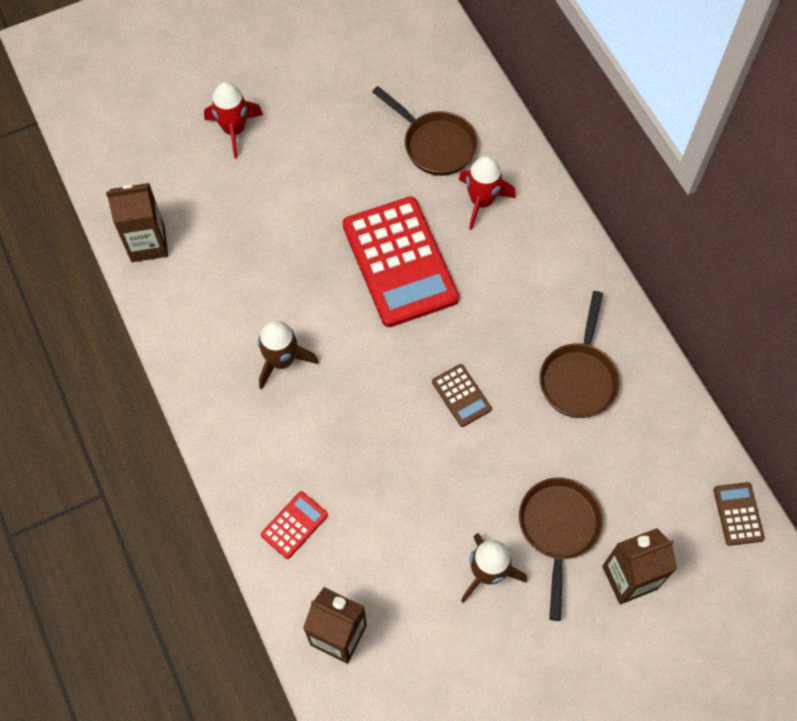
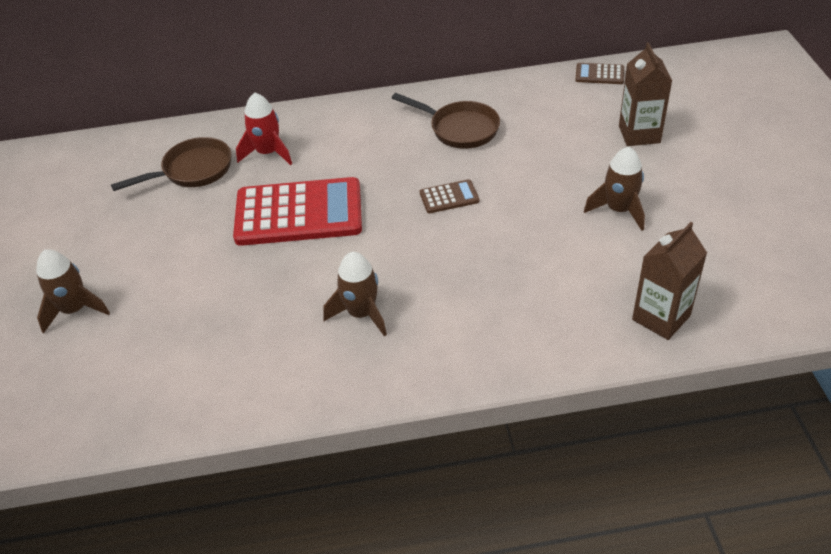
camera: 70 degrees left, 20 degrees down
(148, 243) = (164, 408): brown carton -> none
(234, 130) = (75, 310): red rocket -> brown rocket
(294, 525) = (541, 332): red calculator -> none
(558, 529) = (589, 163): brown pan -> none

